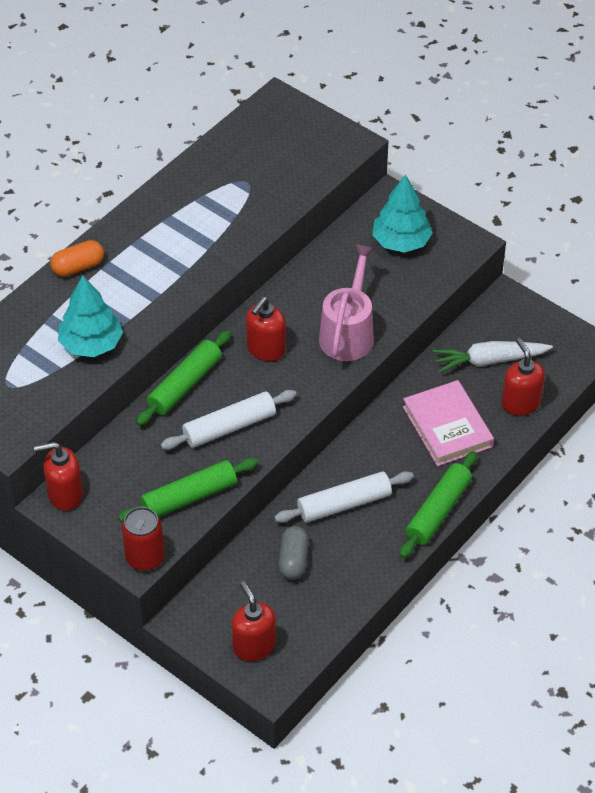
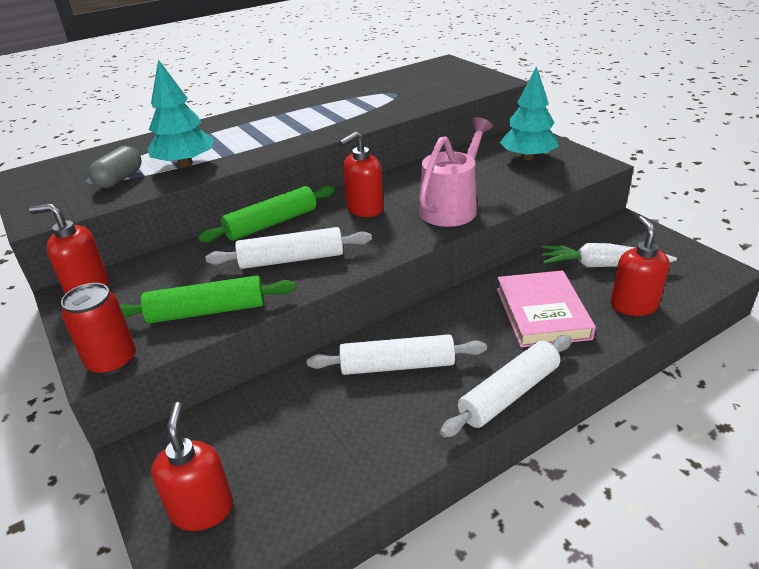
camera: 20 degrees right, 15 degrees down
(78, 267) = (219, 123): orange capsule -> none
(293, 560) = (310, 413): grey capsule -> grey capsule (120, 179)
(438, 510) = (509, 393): green rolling pin -> white rolling pin

